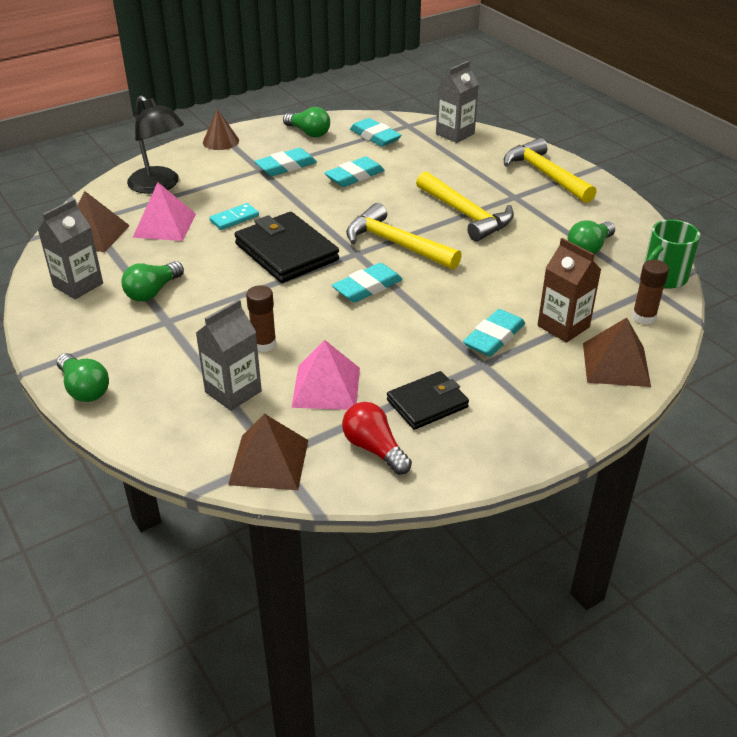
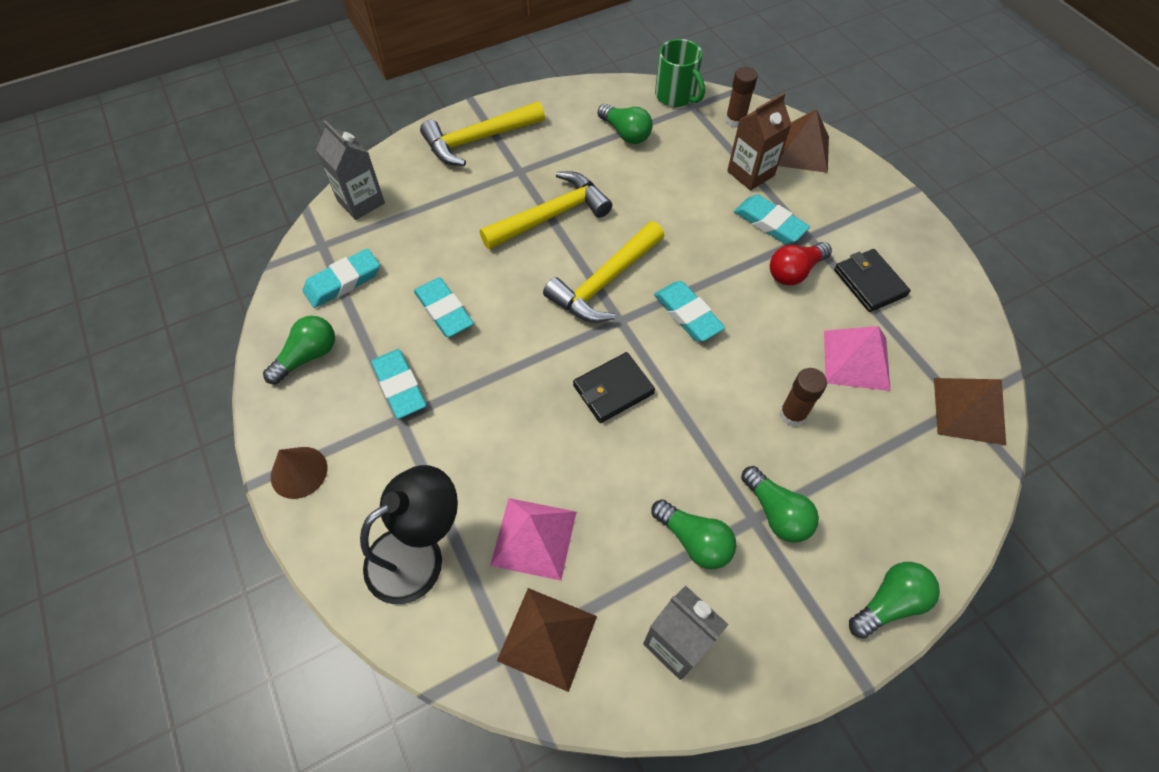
camera: 85 degrees left, 20 degrees up
(170, 332) = (776, 513): none -> green light bulb
(233, 392) = (873, 443): grey carton -> none
(234, 219) = (528, 448): turquoise domino -> none
(286, 252) = (613, 389): black wallet -> black wallet, size x0.61
(374, 448) = (935, 327): red light bulb -> red light bulb (794, 272)

